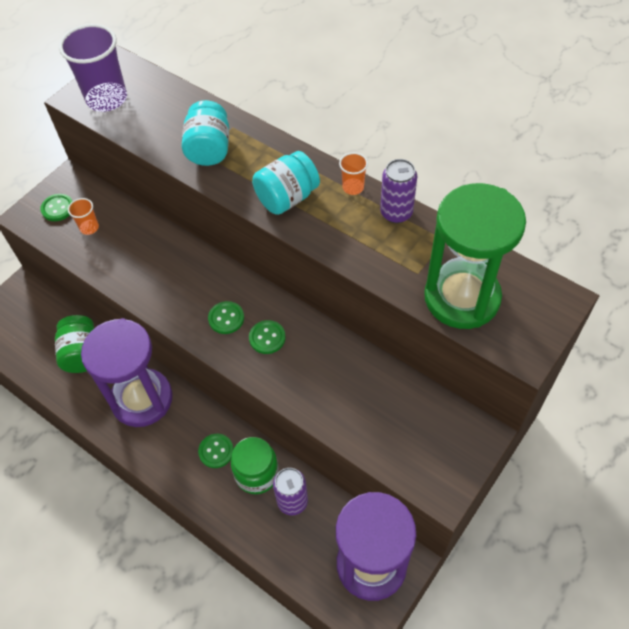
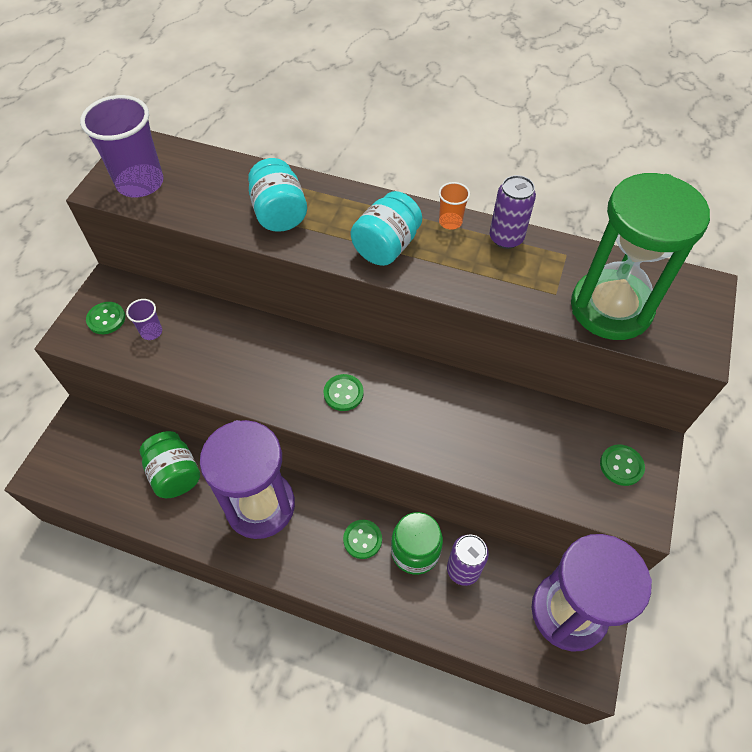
camera: 20 degrees left, 0 degrees up
(89, 228) = (151, 332): orange cup -> purple cup
(267, 338) = (395, 403): green button -> green button (621, 466)

